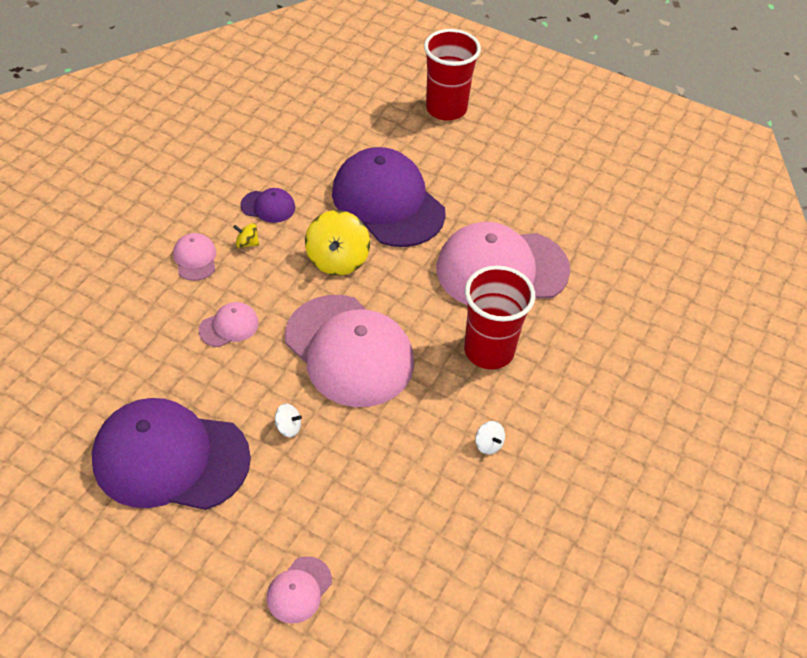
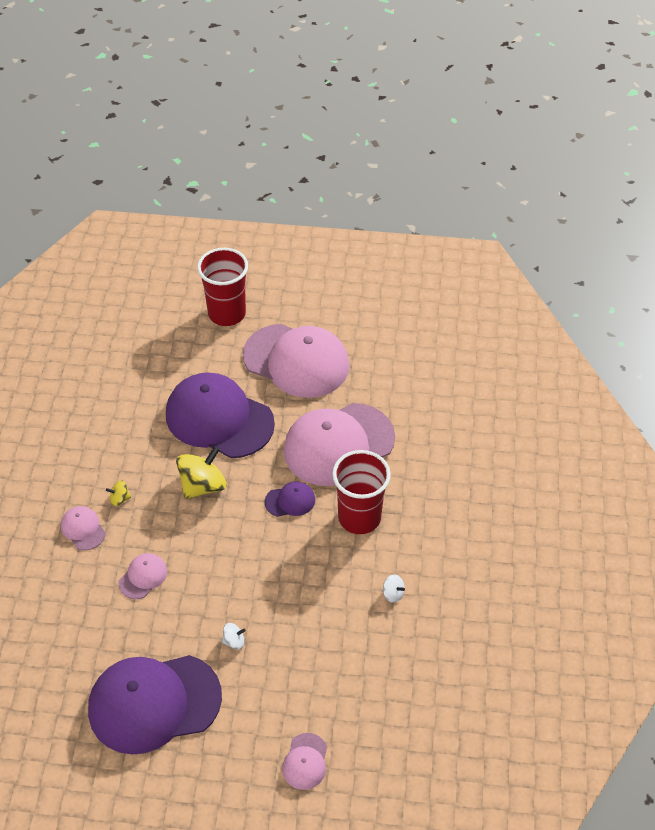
camera: 20 degrees left, 0 degrees up
(268, 206) = (120, 459): purple cap -> purple cap (290, 501)
(337, 260) = (203, 485): yellow spinning top -> yellow spinning top turned 120 degrees counterclockwise
(349, 350) = (250, 560): pink cap -> pink cap (296, 361)

